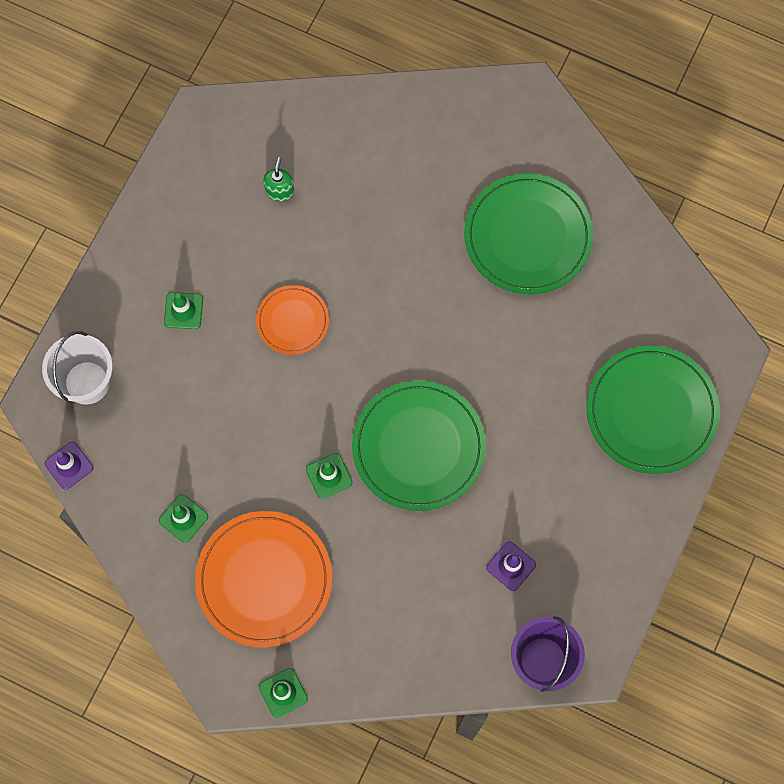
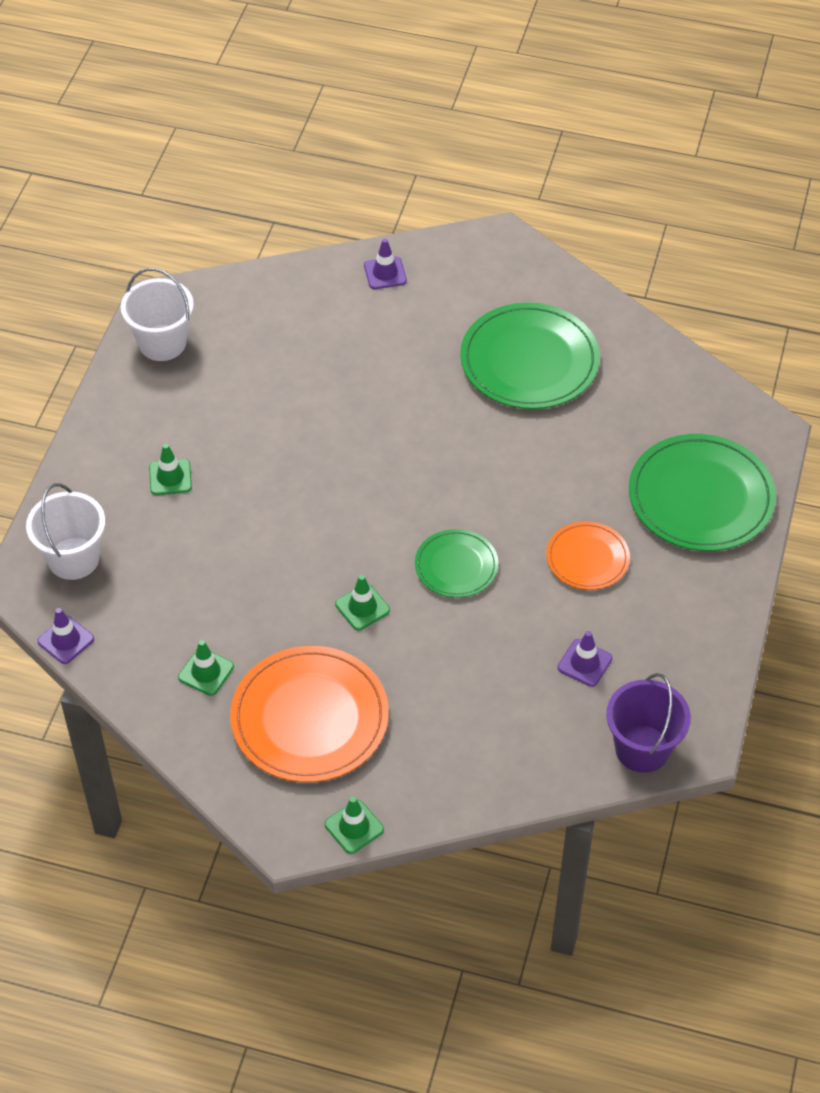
camera: 10 degrees left, 20 degrees down
(198, 162) = (162, 343): none -> white bucket
(279, 191) = (255, 357): green soap dispenser -> none
(292, 321) = (292, 470): orange plate -> orange plate (587, 558)
(414, 115) = (385, 273): none -> purple traffic cone
(418, 447) = (456, 566): green plate -> green plate, size x0.56

